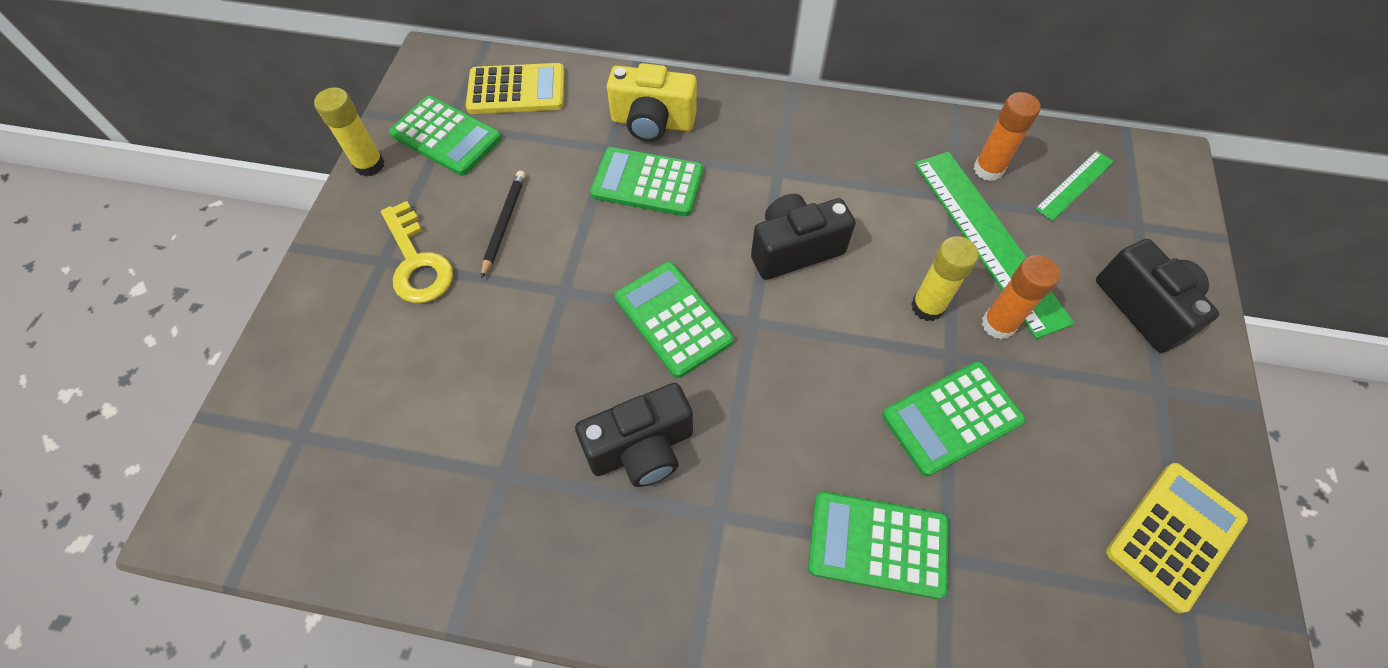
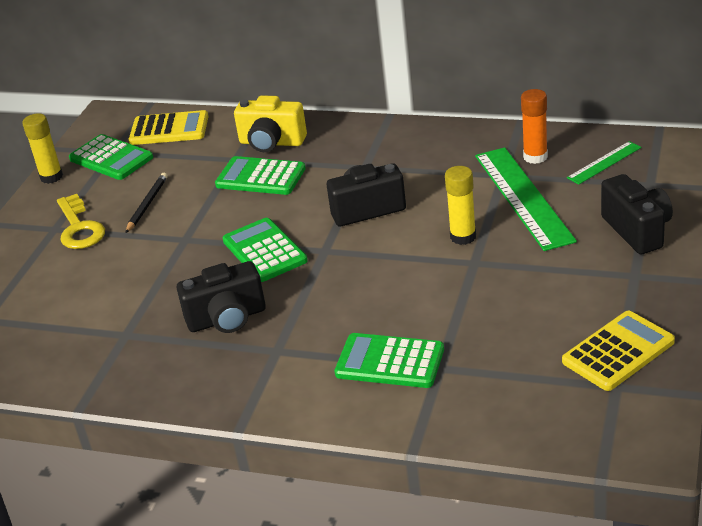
camera: 10 degrees right, 25 degrees down
(951, 418) = (464, 296): green calculator -> none
(998, 324) = (516, 244): orange glue stick -> none

